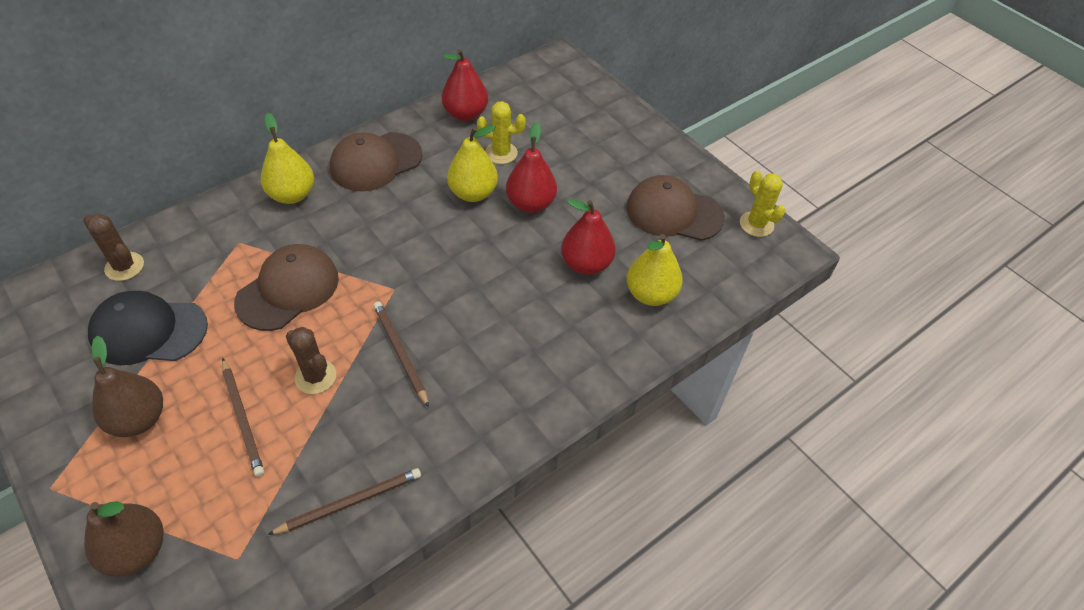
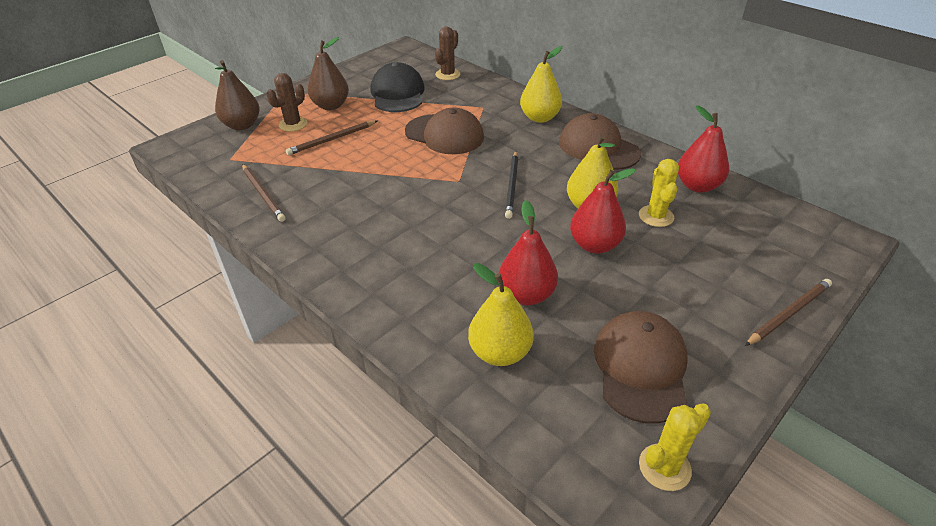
camera: 85 degrees right, 10 degrees down
(315, 377) = (368, 161): brown cactus -> brown cactus (293, 124)
(400, 353) = (394, 194): brown pencil -> brown pencil (788, 313)
(420, 244) = (512, 186): none -> black pencil

